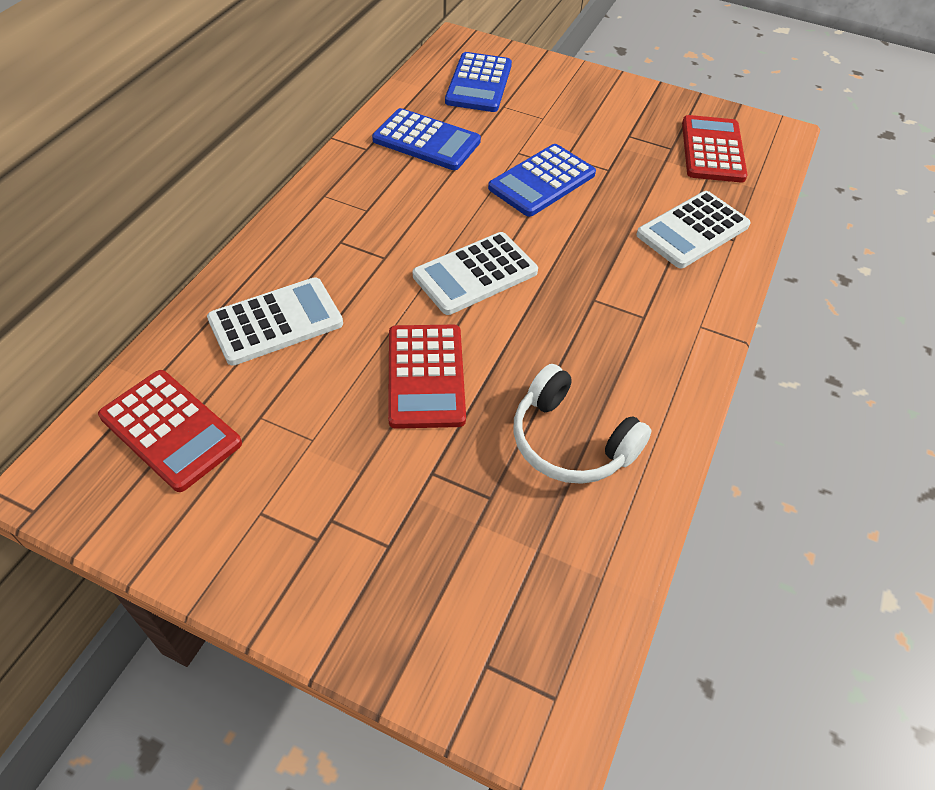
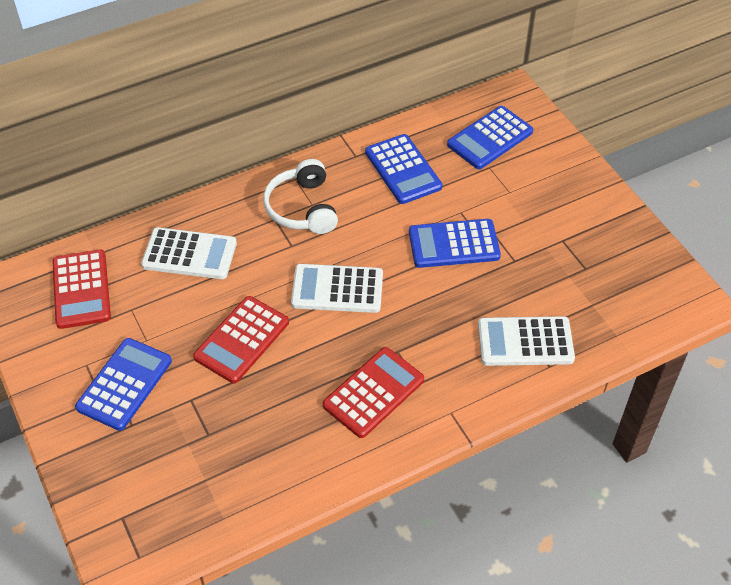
camera: 40 degrees right, 0 degrees up
(333, 505) = (124, 384): none -> blue calculator
(570, 441) = (285, 432): white headphones -> white headphones (302, 208)
(712, 150) = (618, 287): red calculator -> red calculator (373, 392)

